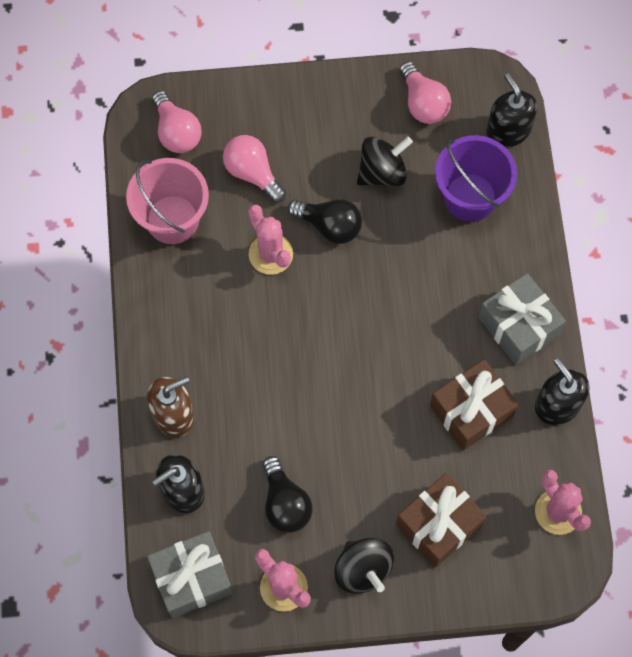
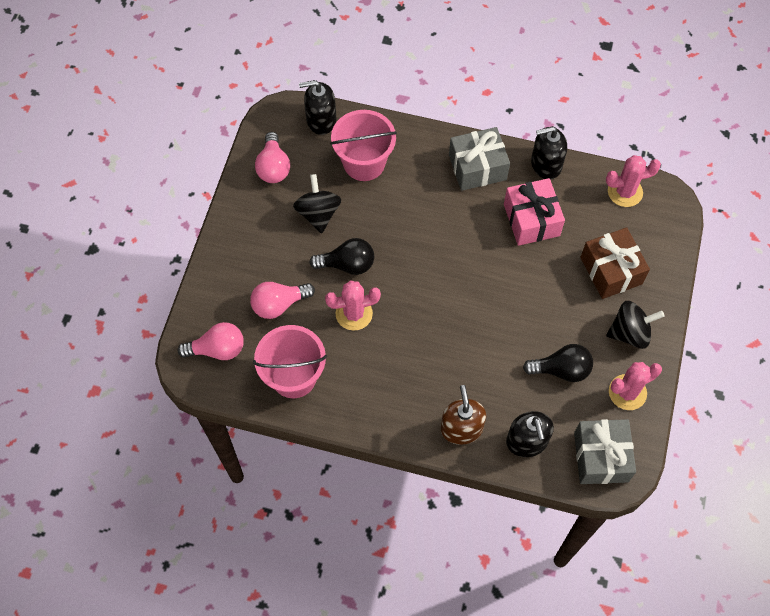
camera: 70 degrees left, 5 degrees down
(329, 226) = (347, 264): black light bulb -> black light bulb turned 45 degrees clockwise
(423, 103) = (273, 167): pink light bulb -> pink light bulb turned 90 degrees clockwise
(470, 197) = (364, 163): purple bucket -> pink bucket
(471, 411) = (531, 220): brown gift -> pink gift

